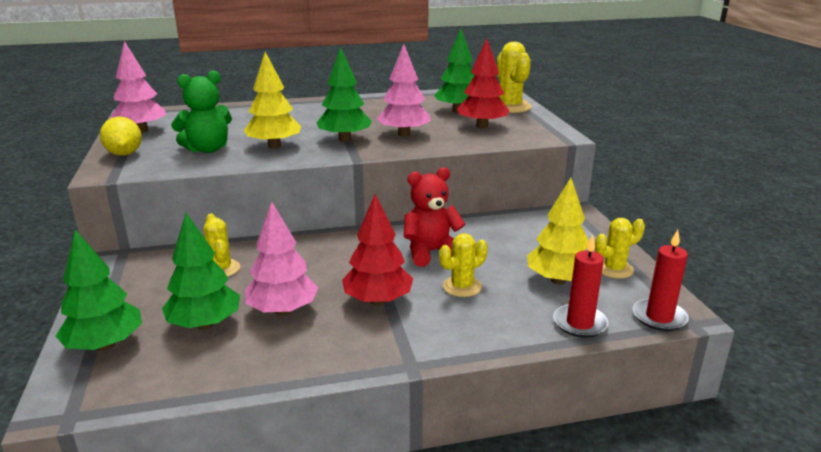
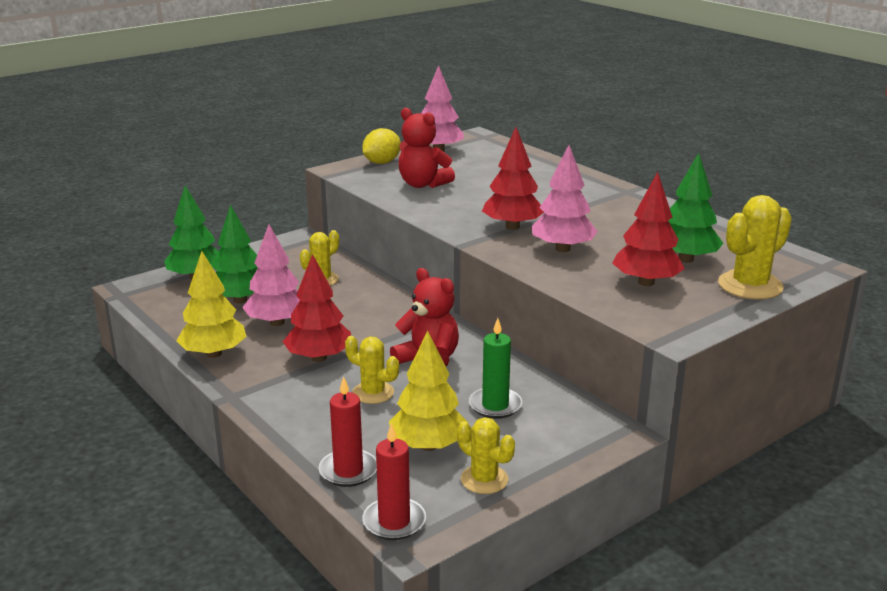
camera: 65 degrees right, 0 degrees up
(208, 149) = (423, 184): green teddy bear -> red teddy bear
(274, 146) = (459, 204): yellow tree -> yellow tree (214, 354)
(344, 139) = (512, 227): green tree -> red tree
(516, 242) = (495, 405): none -> green candle

